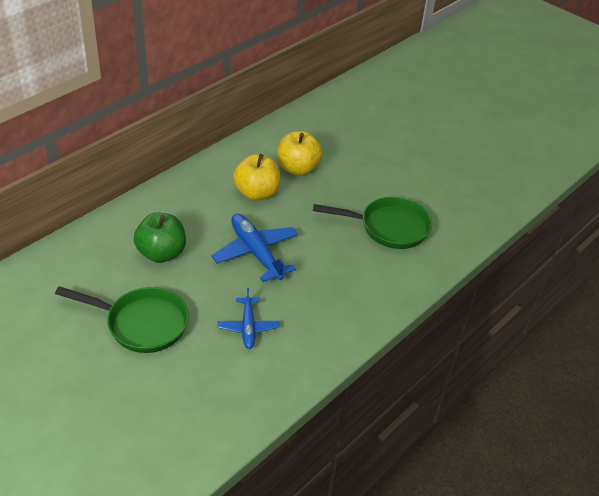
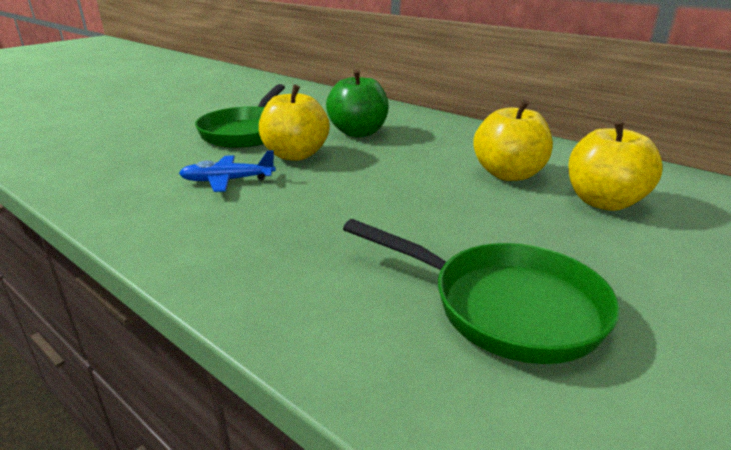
camera: 90 degrees right, 15 degrees down
(204, 291) = (295, 155): none -> yellow apple
(256, 253) = (375, 179): blue plane -> none
(388, 227) = (504, 306): green pan -> green pan turned 60 degrees counterclockwise

